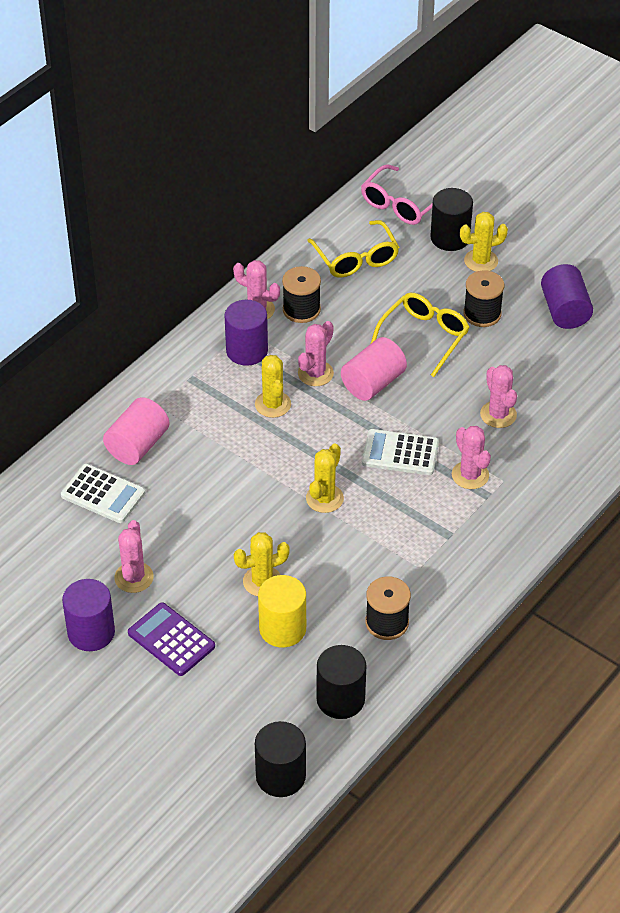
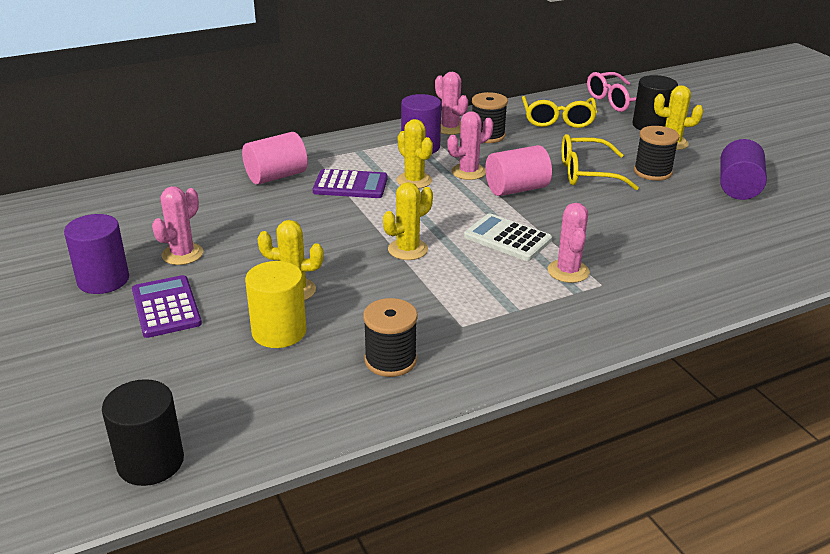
camera: 25 degrees right, 15 degrees down
(103, 494) = (216, 196): white calculator -> none
(217, 432) = (350, 185): none -> purple calculator
(273, 404) = (414, 180): yellow cactus -> yellow cactus turned 45 degrees counterclockwise
(340, 699) = (283, 411): black cylinder -> none
(424, 337) = (587, 173): yellow glasses -> yellow glasses turned 150 degrees counterclockwise
(498, 415) = (627, 237): pink cactus -> none

